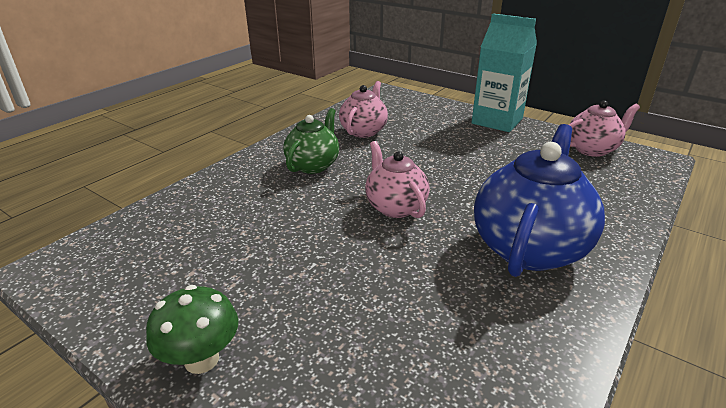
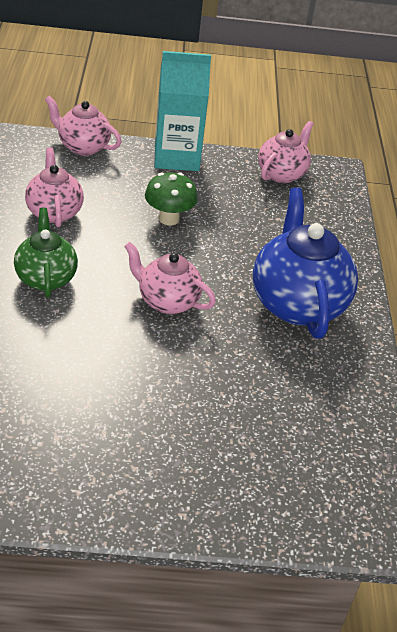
camera: 40 degrees left, 10 degrees up
(201, 359) = (146, 497): green mushroom -> green mushroom (169, 219)
(425, 102) = (83, 147): none -> pink teapot

